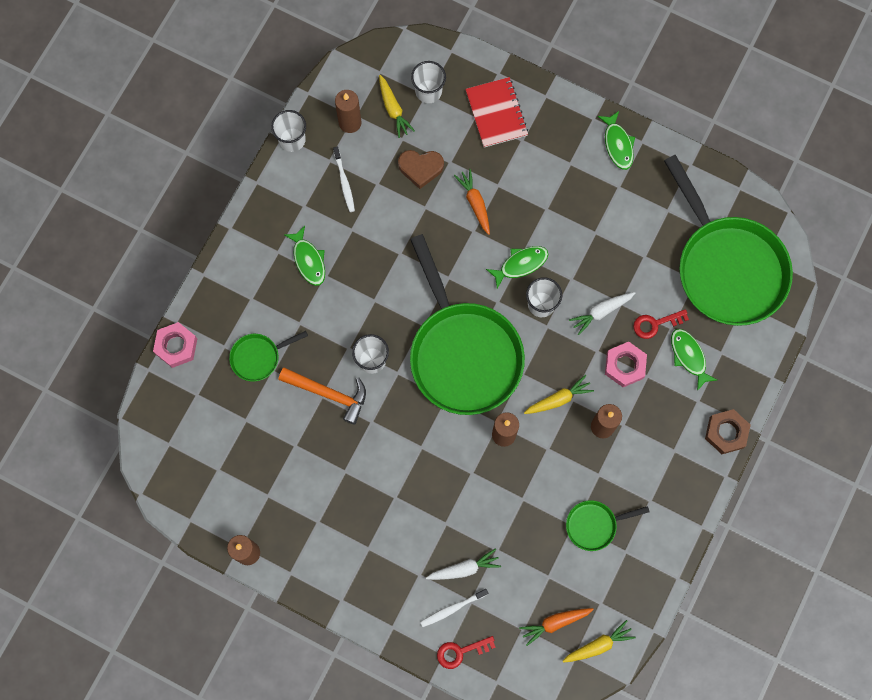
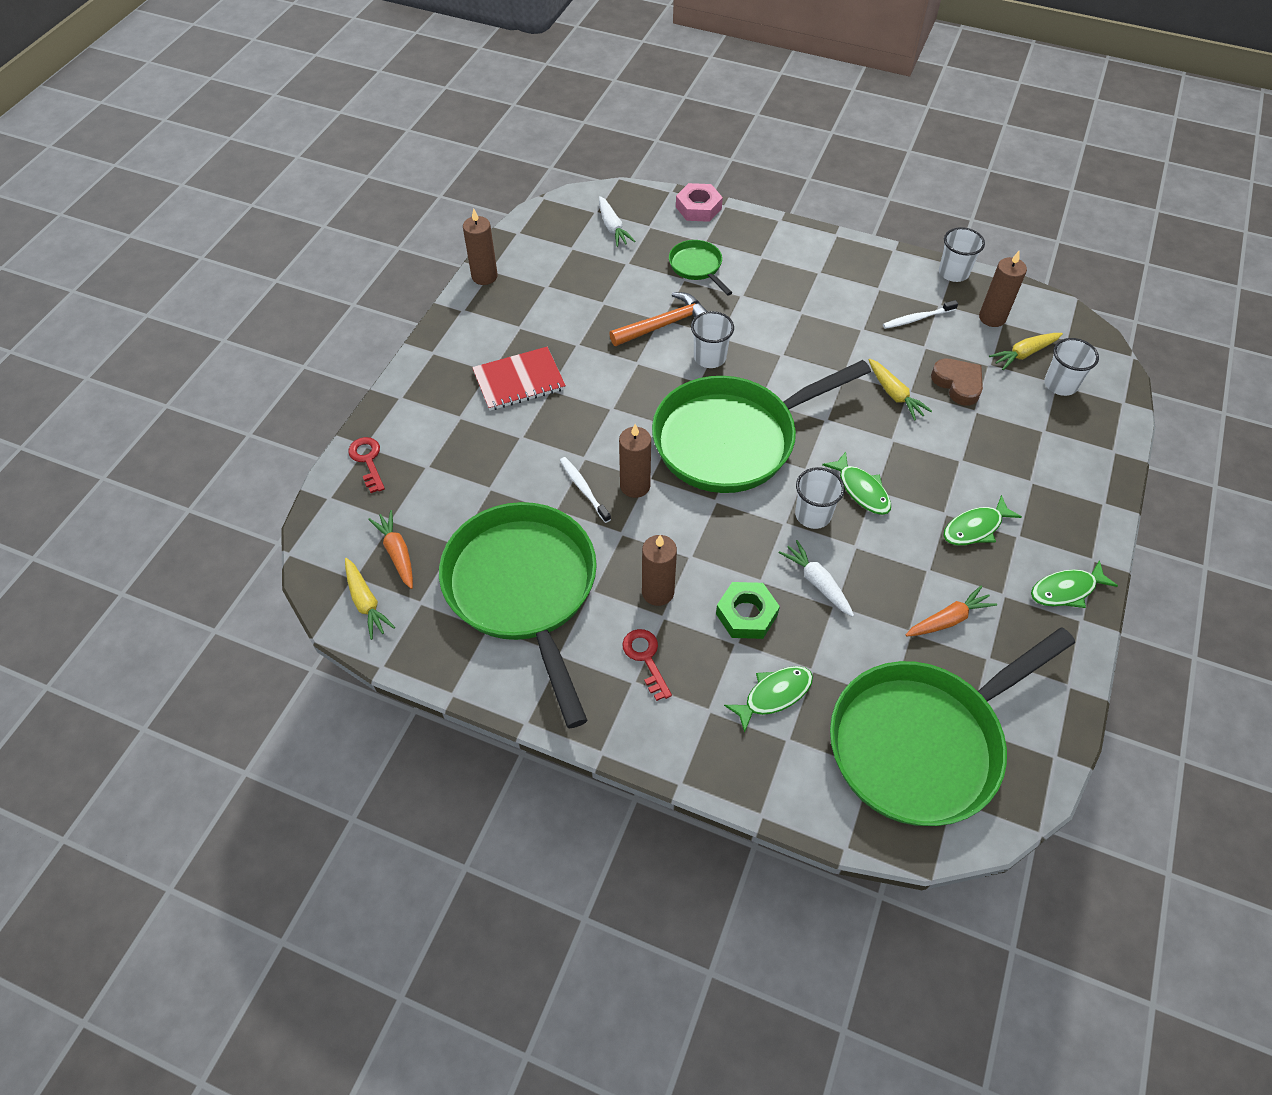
camera: 85 degrees right, 20 degrees down
(308, 260) = (816, 296): green fish -> green fish (975, 528)
(329, 394) = (664, 324): orange hammer -> orange hammer turned 135 degrees counterclockwise
(420, 168) = (958, 384): brown heart -> brown heart turned 150 degrees clockwise
(452, 608) = (419, 450): white toothbrush -> white toothbrush (583, 489)
(464, 568) = (467, 457): white carrot -> white carrot (612, 227)
(475, 203) = (929, 439): orange carrot -> orange carrot (948, 619)
(496, 113) = (1058, 452): red notebook -> red notebook (519, 381)
(558, 399) = (688, 540): yellow carrot -> yellow carrot (894, 394)
(594, 525) = (524, 590): green pan -> green pan, size x2.31
(625, 366) = (746, 614): pink nut -> green nut
(655, 324) = (814, 649): red key -> red key (645, 658)
(726, 432) = (667, 750): brown nut -> none

